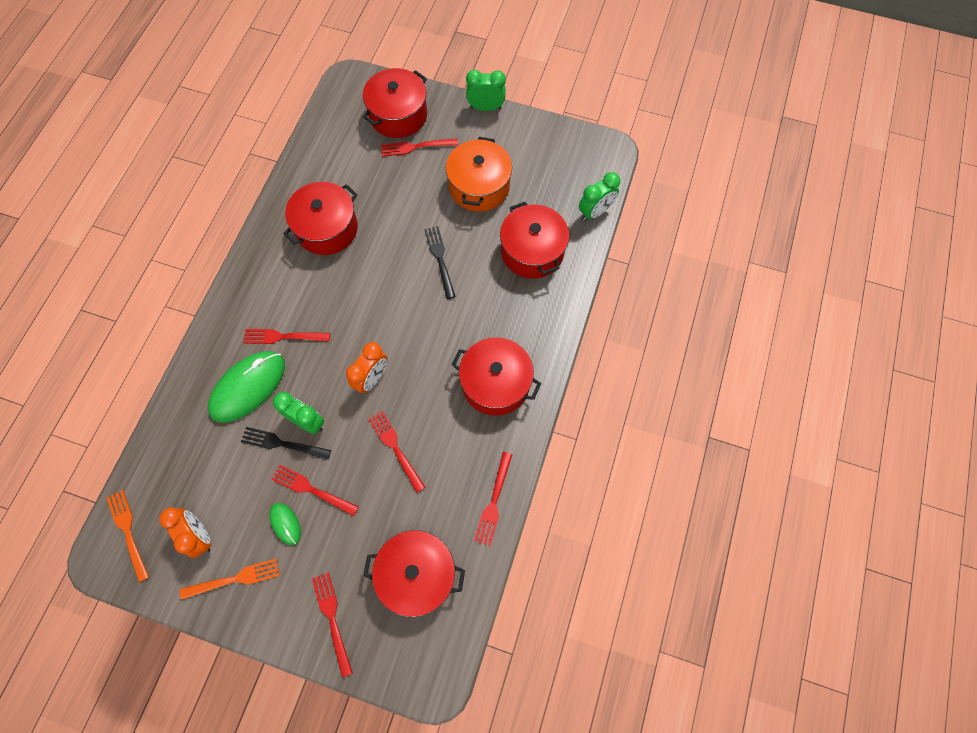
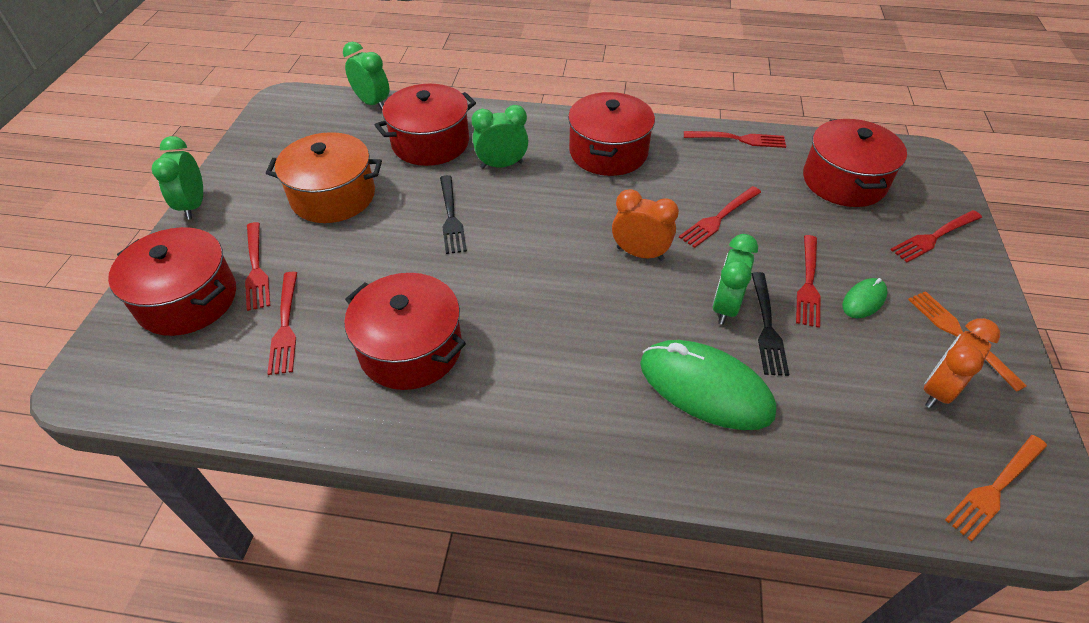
camera: 100 degrees left, 20 degrees down
(283, 337) = (610, 363): red fork -> red fork (285, 325)
(440, 259) = (451, 217): black fork -> black fork turned 75 degrees counterclockwise
(493, 299) = (502, 165): none -> green clock

